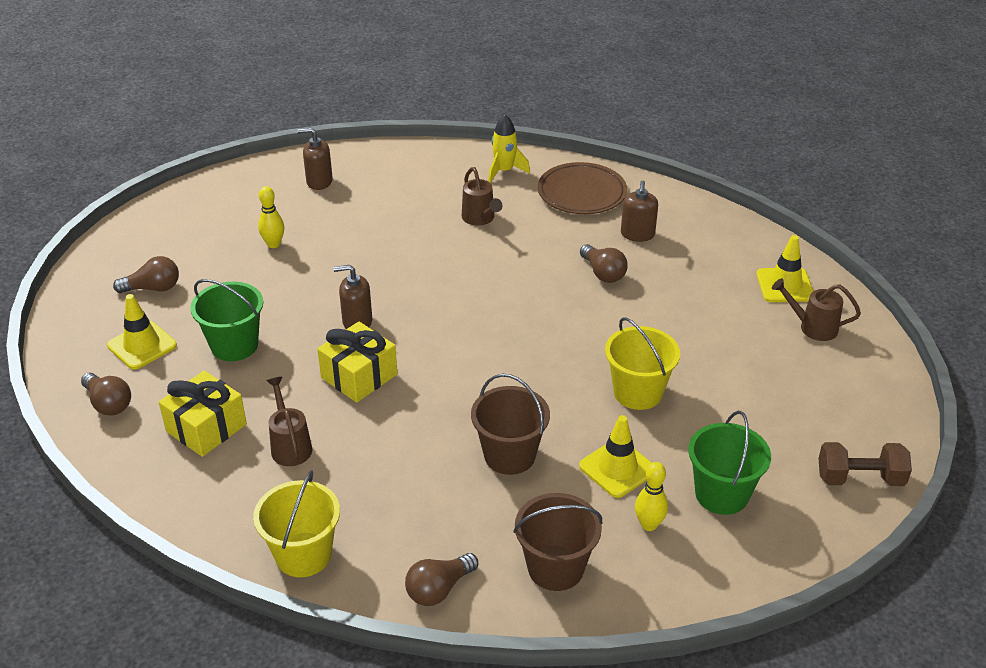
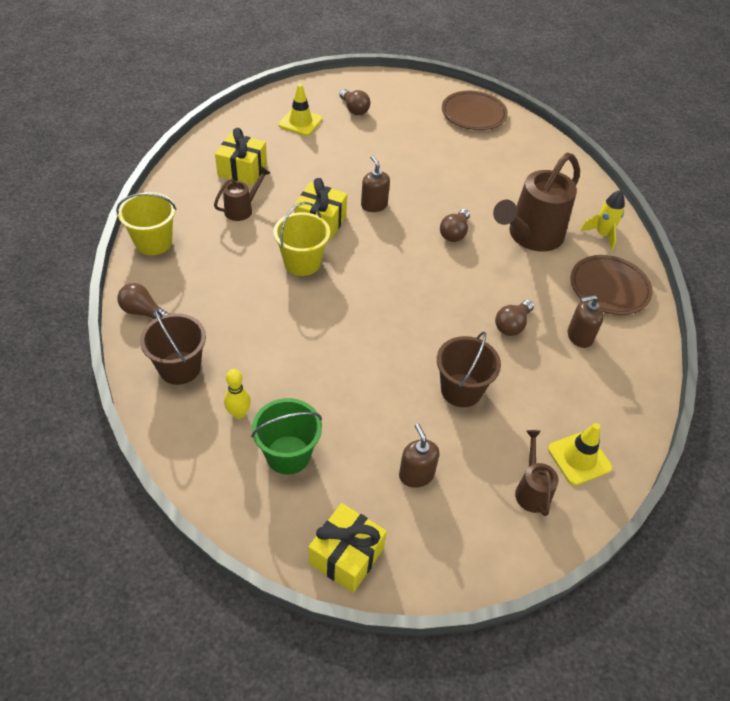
camera: 65 degrees right, 10 degrees up
(108, 404) = (245, 126): brown light bulb -> brown light bulb (454, 233)
(234, 345) = (320, 158): green bucket -> none
(242, 193) = (473, 114): none -> brown plate
(273, 244) = (429, 144): yellow bowling pin -> none
(319, 181) = (512, 144): brown soap dispenser -> brown soap dispenser (416, 475)
(480, 219) = (530, 236): brown watering can -> brown watering can, size x2.02
(509, 455) = (278, 317): brown bucket -> brown bucket (461, 390)
(617, 468) = (290, 382): yellow traffic cone -> none
(638, 392) = (379, 377): yellow bucket -> yellow bucket (302, 262)
(860, 478) = (346, 556): brown dumbbell -> yellow gift

